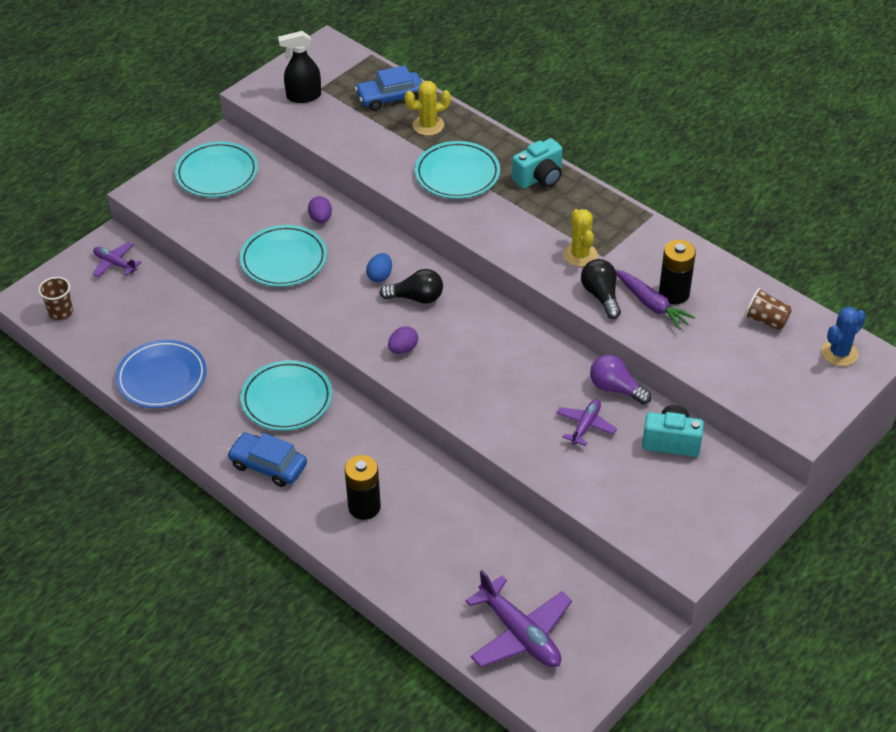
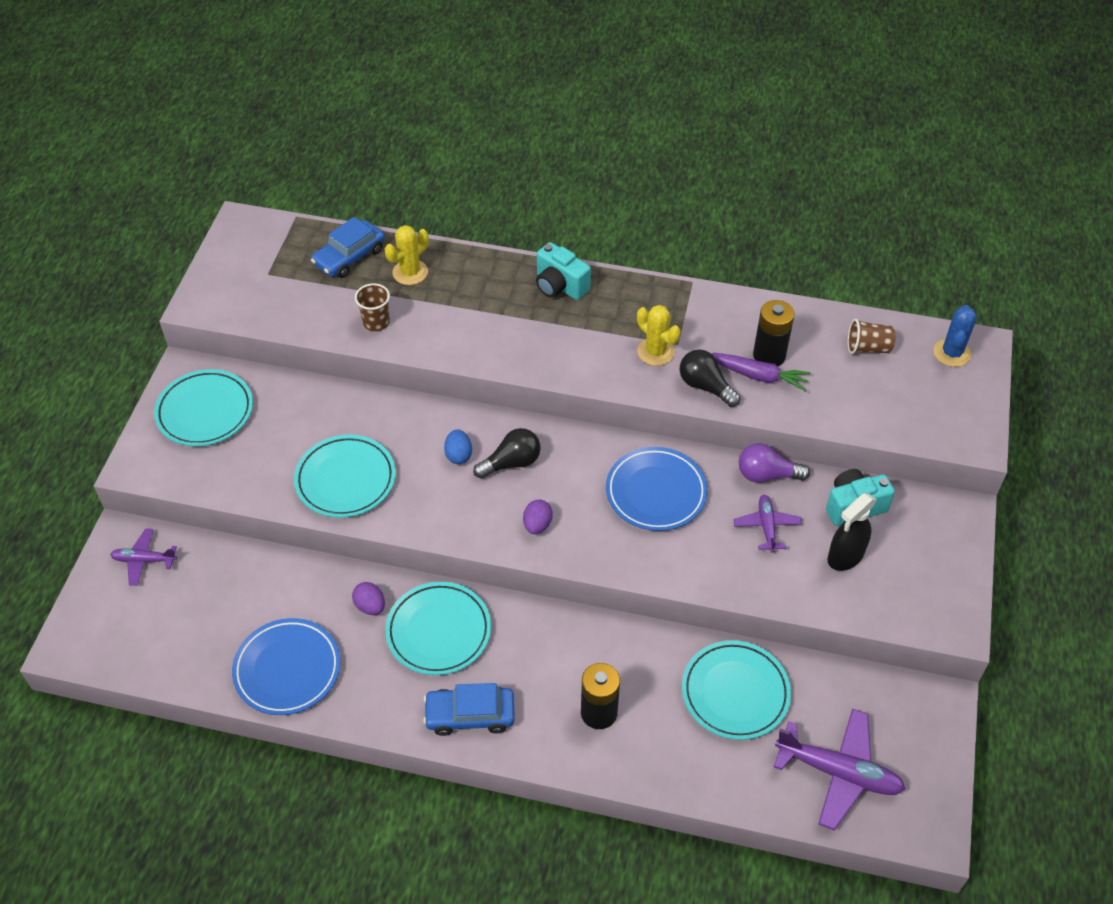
camera: 30 degrees left, 5 degrees up
(61, 312) = (119, 645): brown cup -> brown cup (376, 322)
(303, 96) = (256, 289): black spray bottle -> black spray bottle (845, 556)
(320, 218) = (353, 417): purple egg -> purple egg (370, 606)
(457, 174) = (476, 314): turquoise plate -> turquoise plate (735, 692)
(514, 364) = (656, 492): none -> blue plate
(539, 178) = (560, 286): turquoise camera -> turquoise camera turned 105 degrees clockwise

